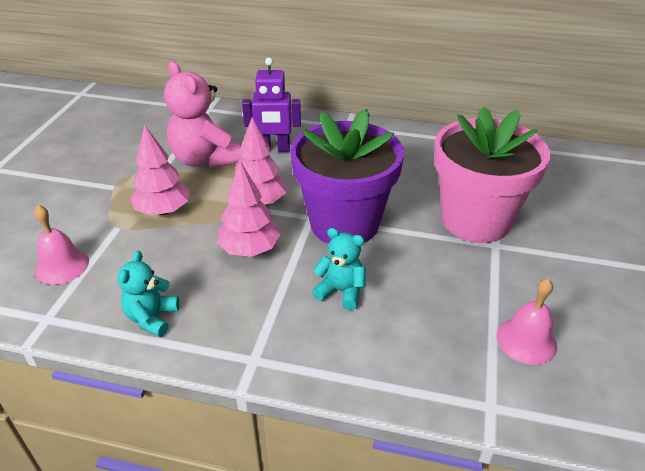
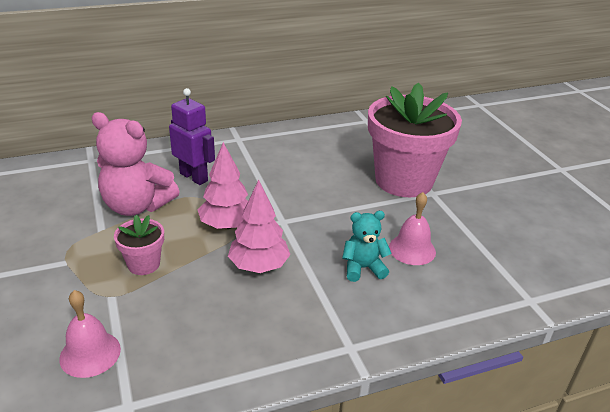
camera: 35 degrees left, 5 degrees down
(152, 318) = (232, 357): turquoise teddy bear -> none
(163, 211) = (144, 264): pink tree -> pink flower pot
(274, 149) = (194, 177): purple robot -> purple robot turned 105 degrees counterclockwise
(344, 223) = (314, 217): purple flower pot -> none
(526, 340) = (510, 249): pink bell -> pink bell (412, 249)

